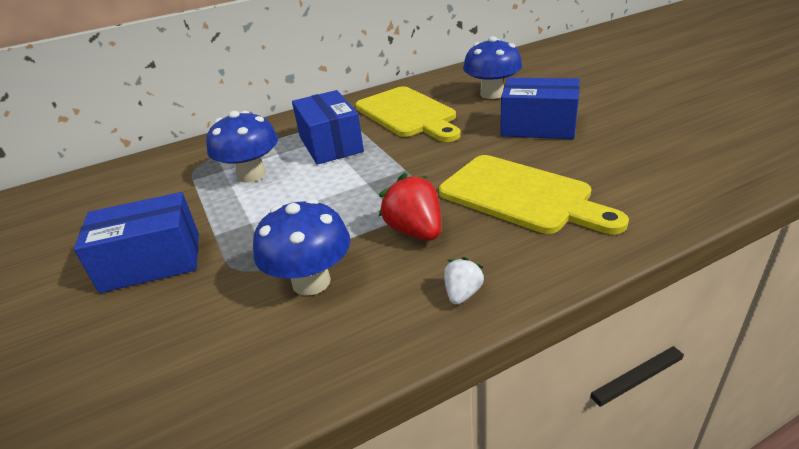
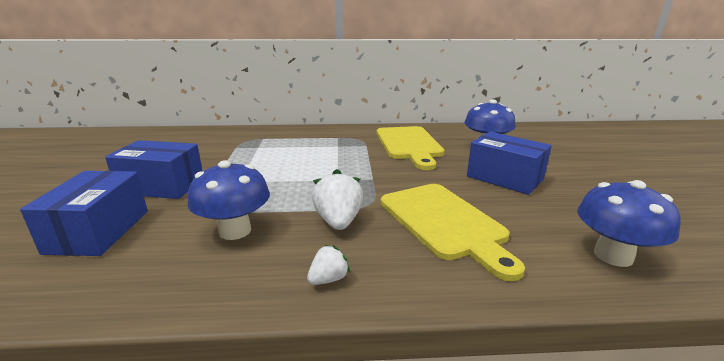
camera: 20 degrees right, 10 degrees down
(251, 175) = (271, 154): blue mushroom -> blue mushroom (613, 255)
(330, 144) = (338, 150): blue box -> blue box (98, 231)
(415, 231) = (338, 221): red strawberry -> white strawberry

